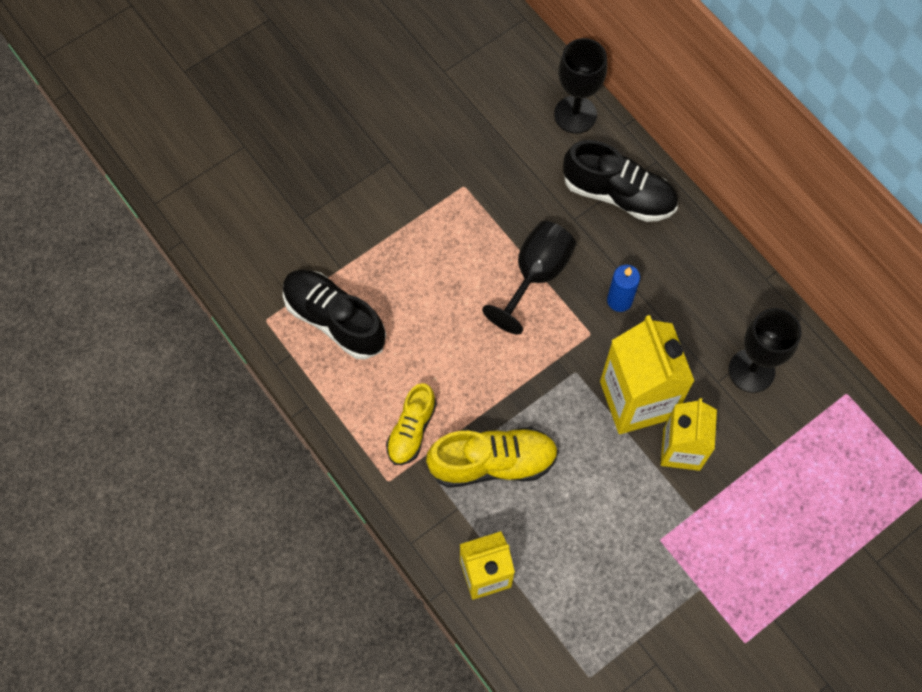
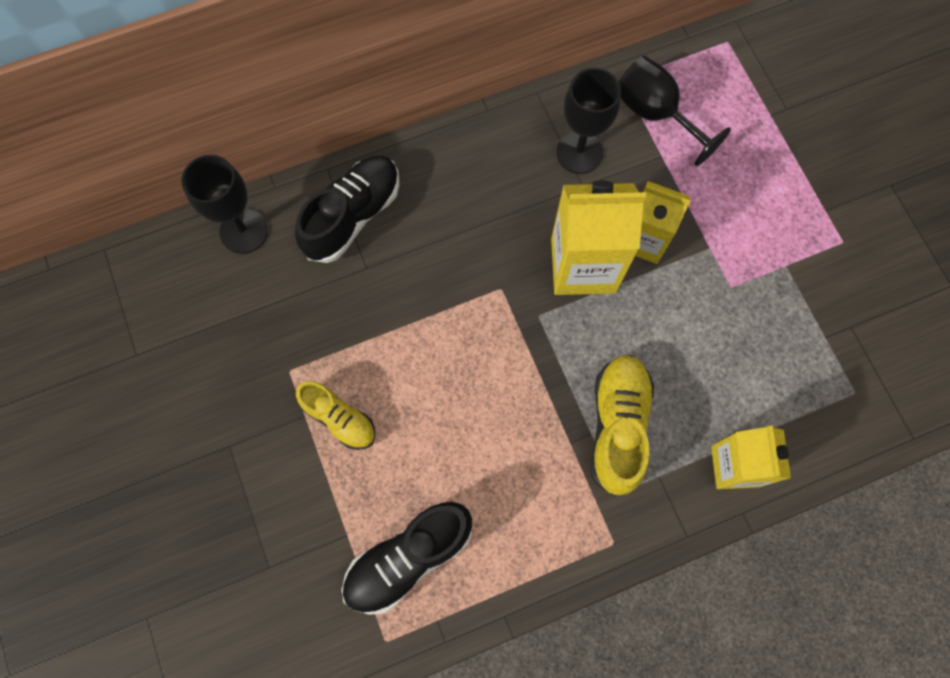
camera: 75 degrees left, 5 degrees up
(411, 430) = (562, 503): yellow shoe -> yellow shoe (339, 419)
(535, 275) = (419, 325): black goblet -> black goblet (655, 114)
(619, 300) = (472, 250): blue candle -> none

